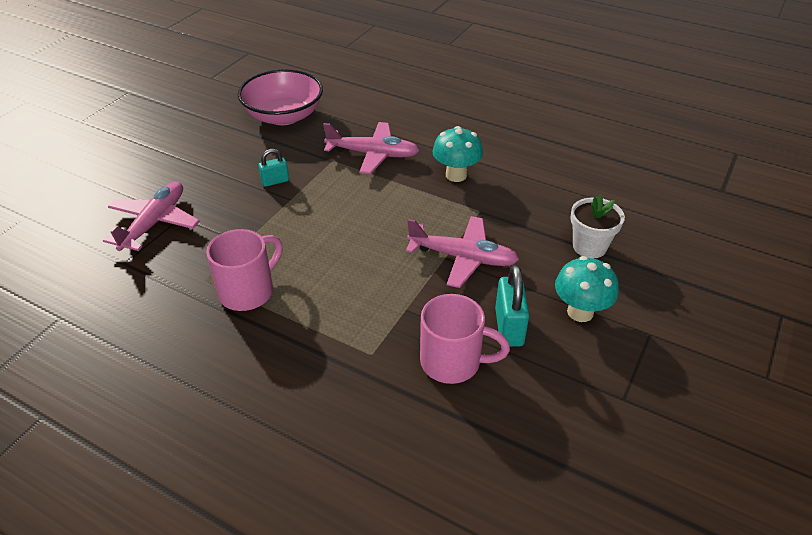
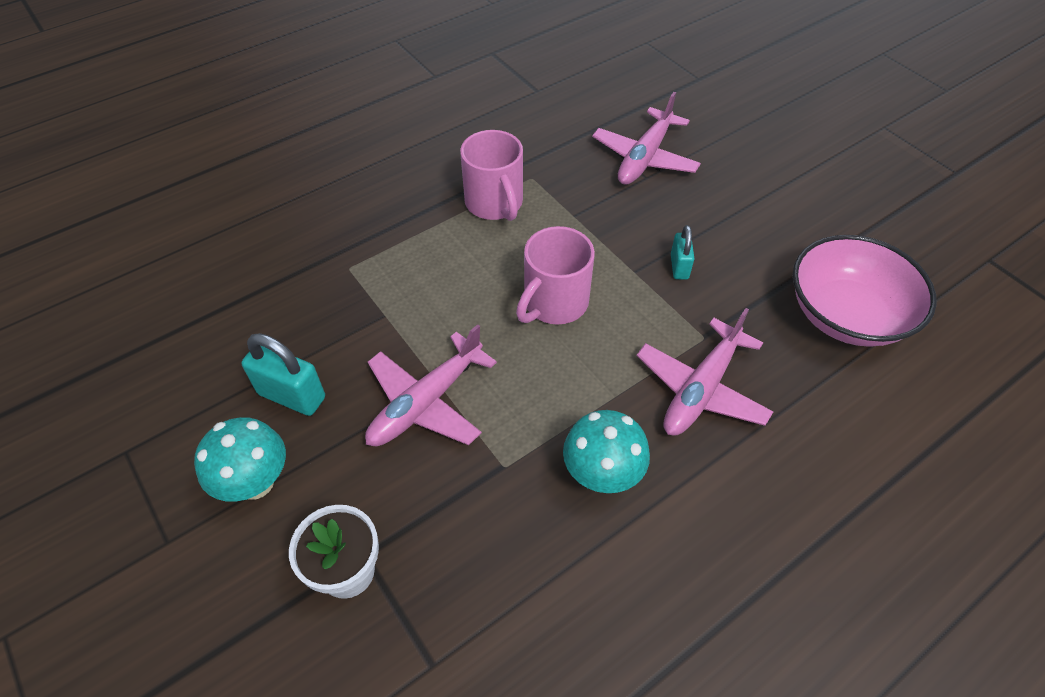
camera: 115 degrees right, 10 degrees up
(154, 223) = (644, 158): pink plane -> pink plane turned 75 degrees clockwise
(453, 362) = (289, 325): pink mug -> pink mug (554, 303)

